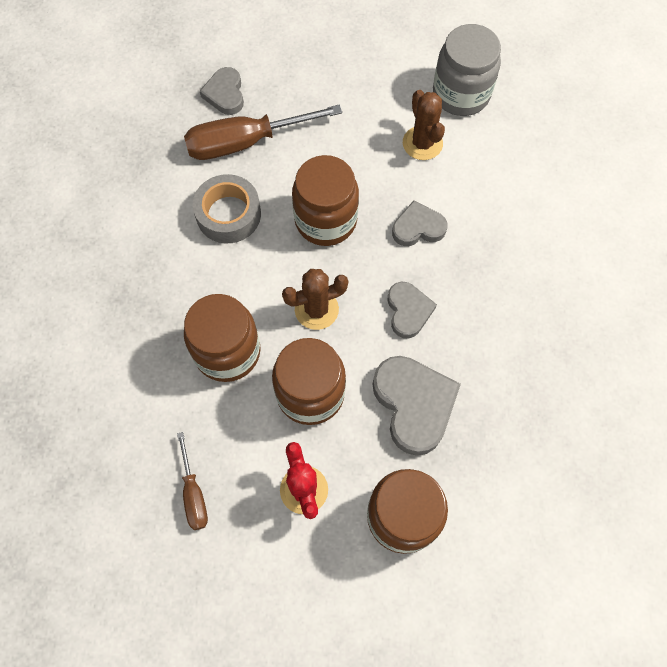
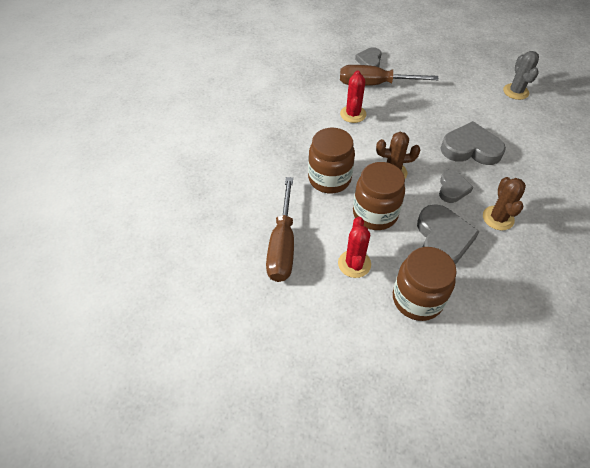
camera: 20 degrees right, 15 degrees down
(194, 493) = (282, 245): brown screwdriver -> brown screwdriver, size x1.90
(228, 214) = (353, 114): grey tape -> red cactus
(325, 220) = (412, 131): brown jar -> none
(418, 227) = (470, 148): grey heart -> grey heart, size x1.66
(422, 143) = (484, 109): brown cactus -> brown cactus (498, 218)
(461, 94) = (515, 92): grey jar -> grey cactus

